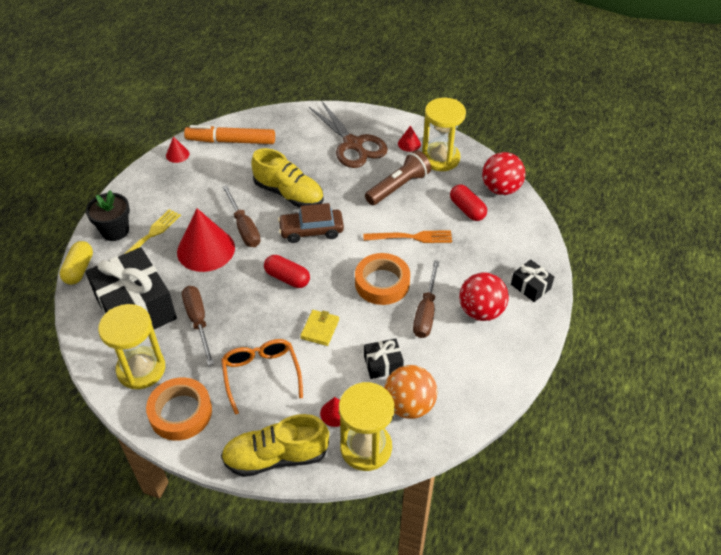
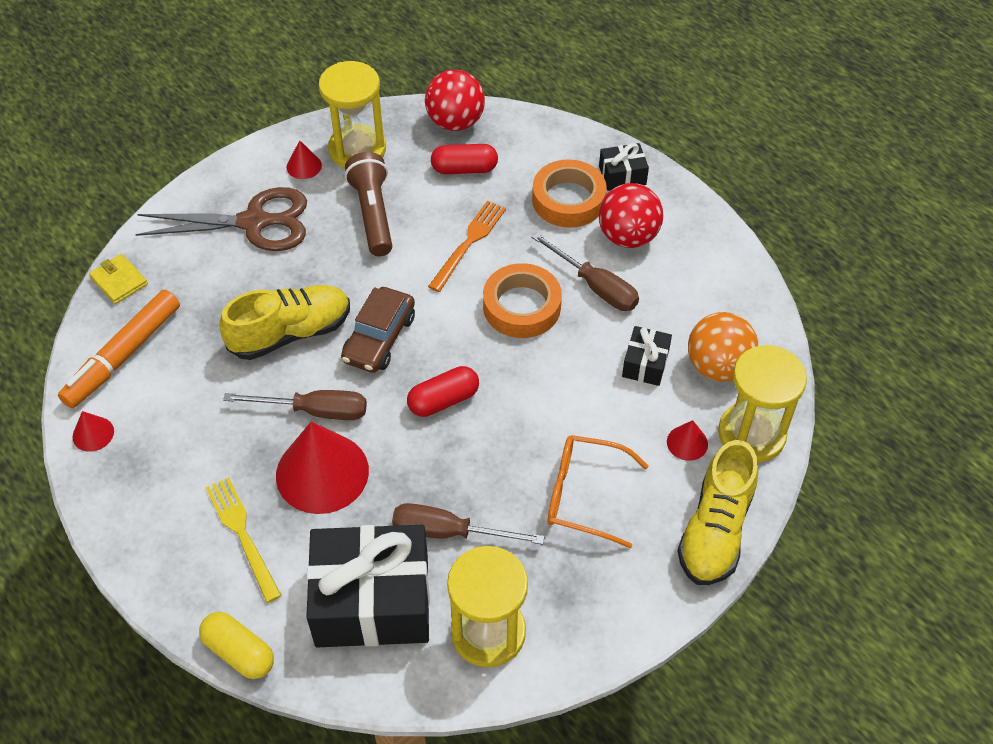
camera: 60 degrees left, 5 degrees up
(115, 231) = (193, 576): black flower pot -> none
(180, 412) = (589, 610): orange tape -> orange tape (568, 200)
(320, 329) = (552, 402): yellow wallet -> yellow wallet (119, 281)

